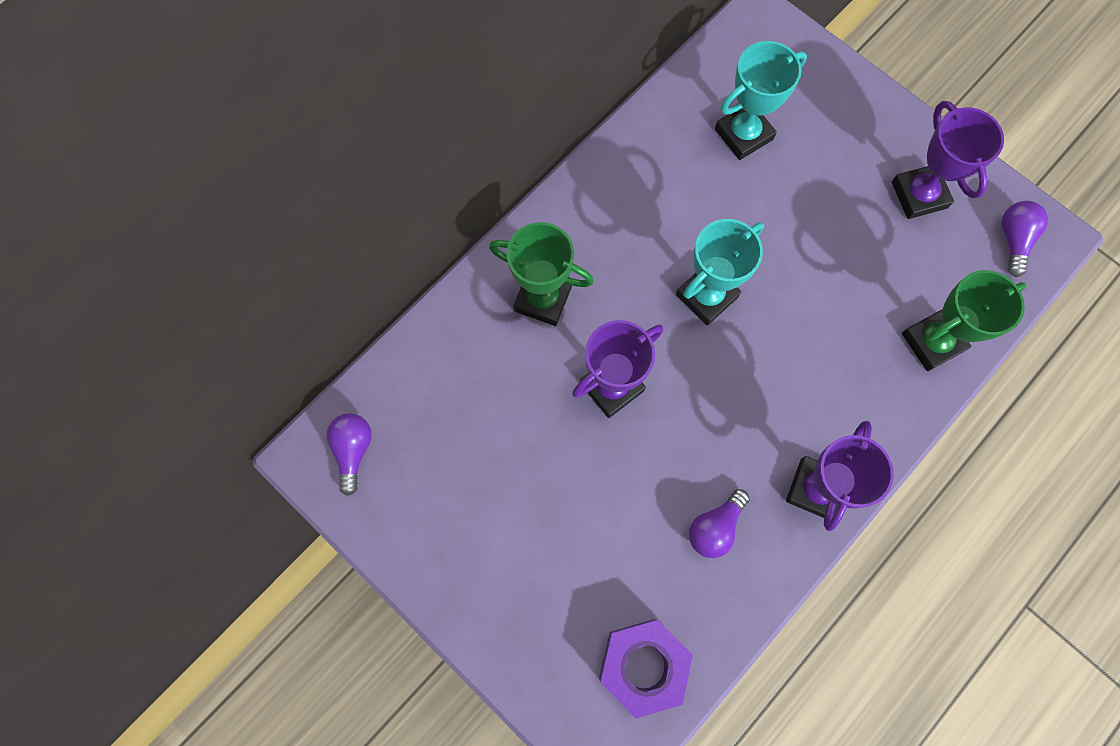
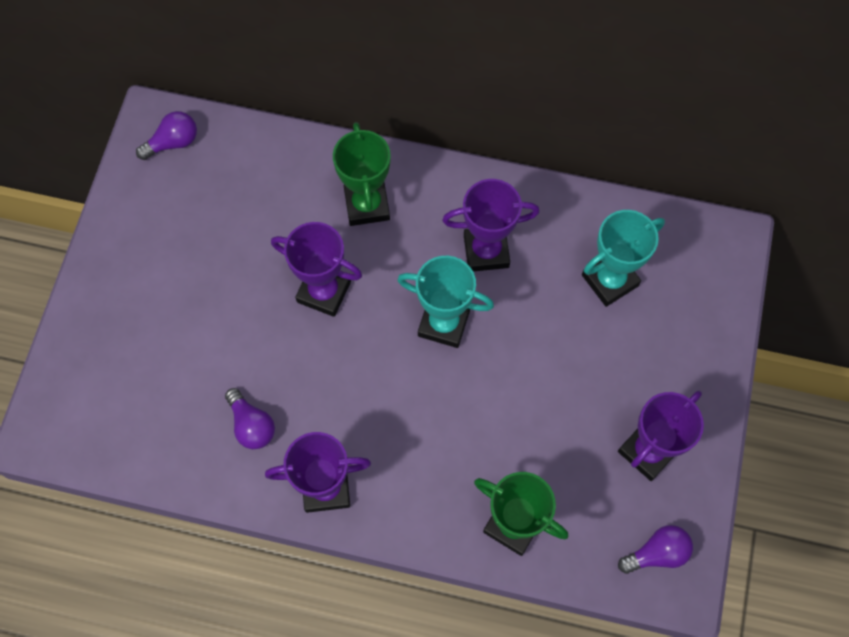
camera: 60 degrees right, 5 degrees down
(643, 665) = (116, 425): purple nut -> none
(654, 220) = (486, 251): none -> purple trophy
(715, 527) = (251, 425): purple light bulb -> purple light bulb turned 135 degrees counterclockwise
(743, 134) = (610, 280): turquoise trophy -> turquoise trophy turned 60 degrees counterclockwise

